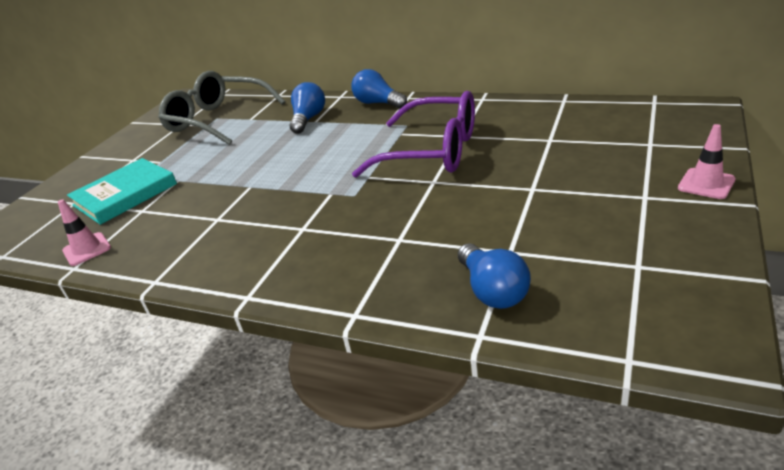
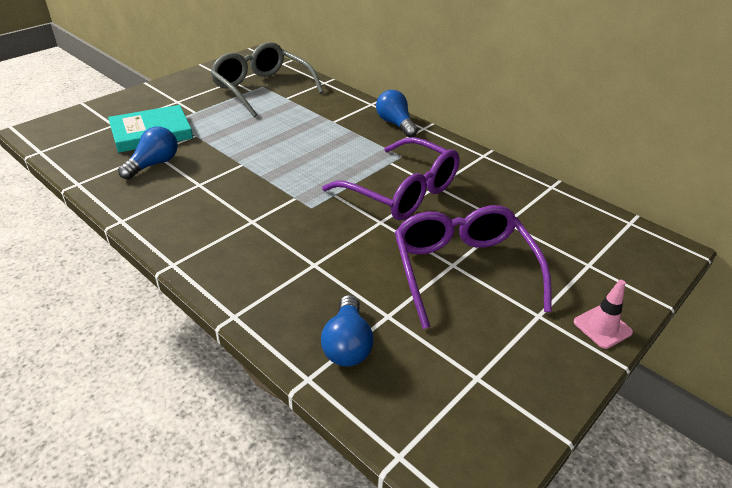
camera: 15 degrees right, 5 degrees up
(87, 249) = (96, 171): pink traffic cone -> none
(308, 119) = (330, 117): blue light bulb -> blue light bulb (154, 164)
(547, 190) = (463, 271): none -> purple glasses

